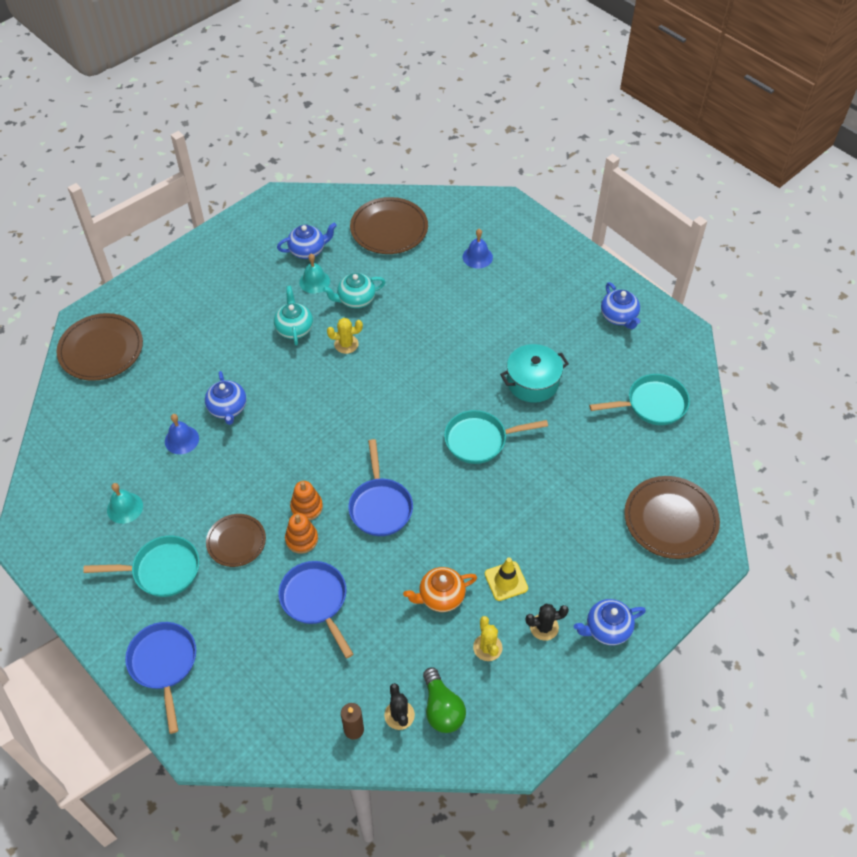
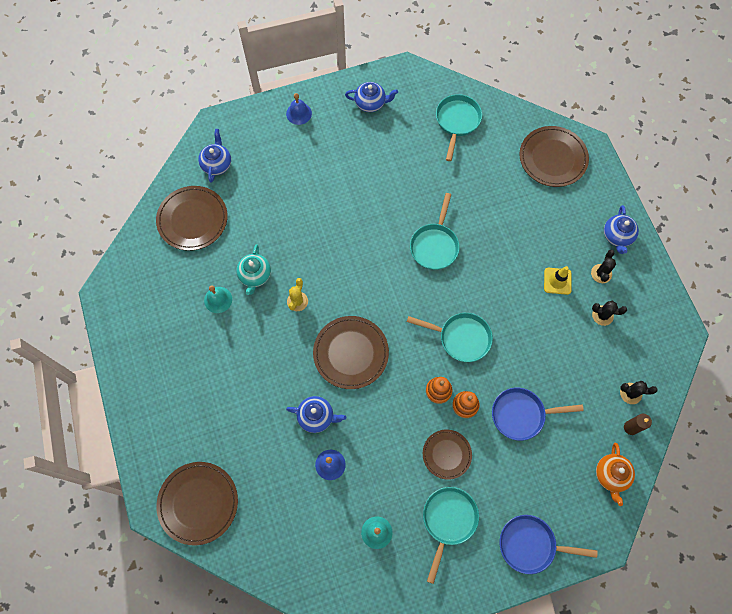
camera: 65 degrees left, 15 degrees up
(294, 328) = (260, 334): turquoise teapot -> none
(308, 250) = (180, 291): blue teapot -> blue teapot (217, 164)
(311, 411) = (351, 353): none -> brown plate
(380, 506) = (461, 338): blue pan -> turquoise pan
(440, 597) = (552, 328): orange teapot -> orange teapot (611, 475)
(442, 709) = (636, 364): green light bulb -> none
(477, 257) = (260, 169): blue bell -> blue bell (299, 113)
(487, 647) = (602, 315): yellow cactus -> black cactus
(532, 382) = (400, 187): turquoise pot -> none

